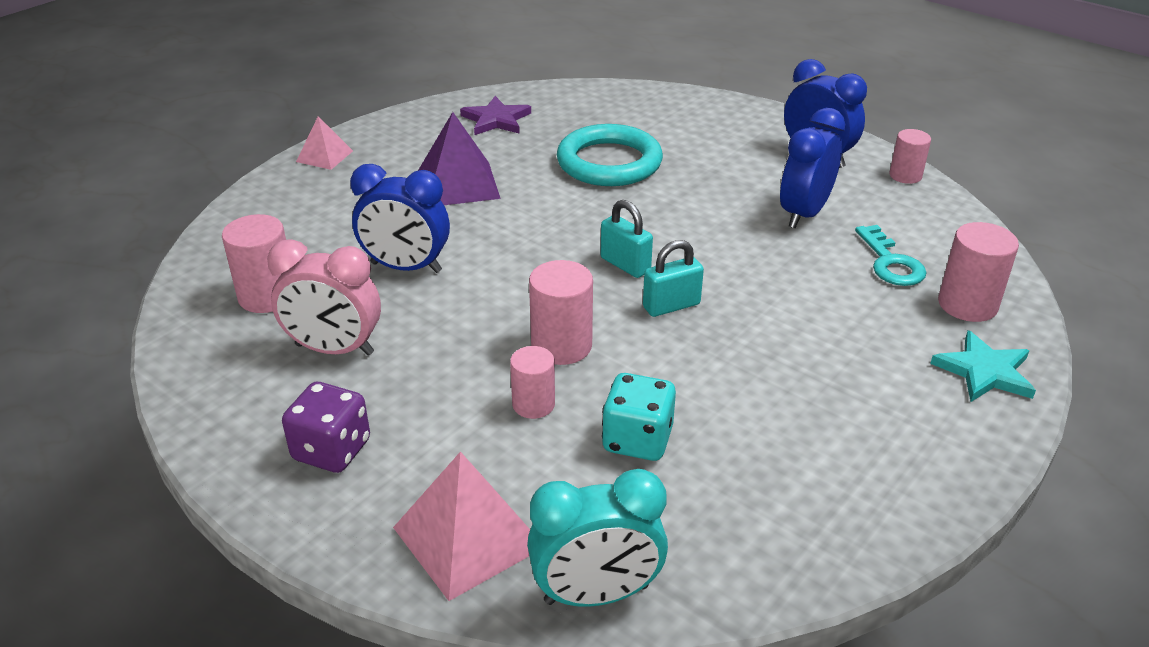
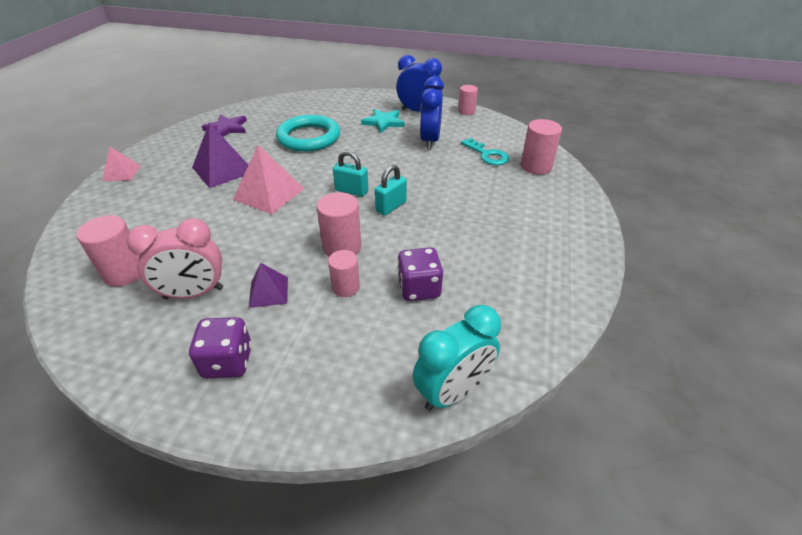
camera: 25 degrees left, 5 degrees up
(406, 267) = (216, 227): blue clock -> none
(428, 377) = (268, 292): none -> purple pyramid
(468, 537) = (354, 386): pink pyramid -> pink pyramid (269, 194)
(637, 440) = (419, 288): turquoise dice -> purple dice
(984, 371) = (565, 197): turquoise star -> turquoise star (383, 122)

